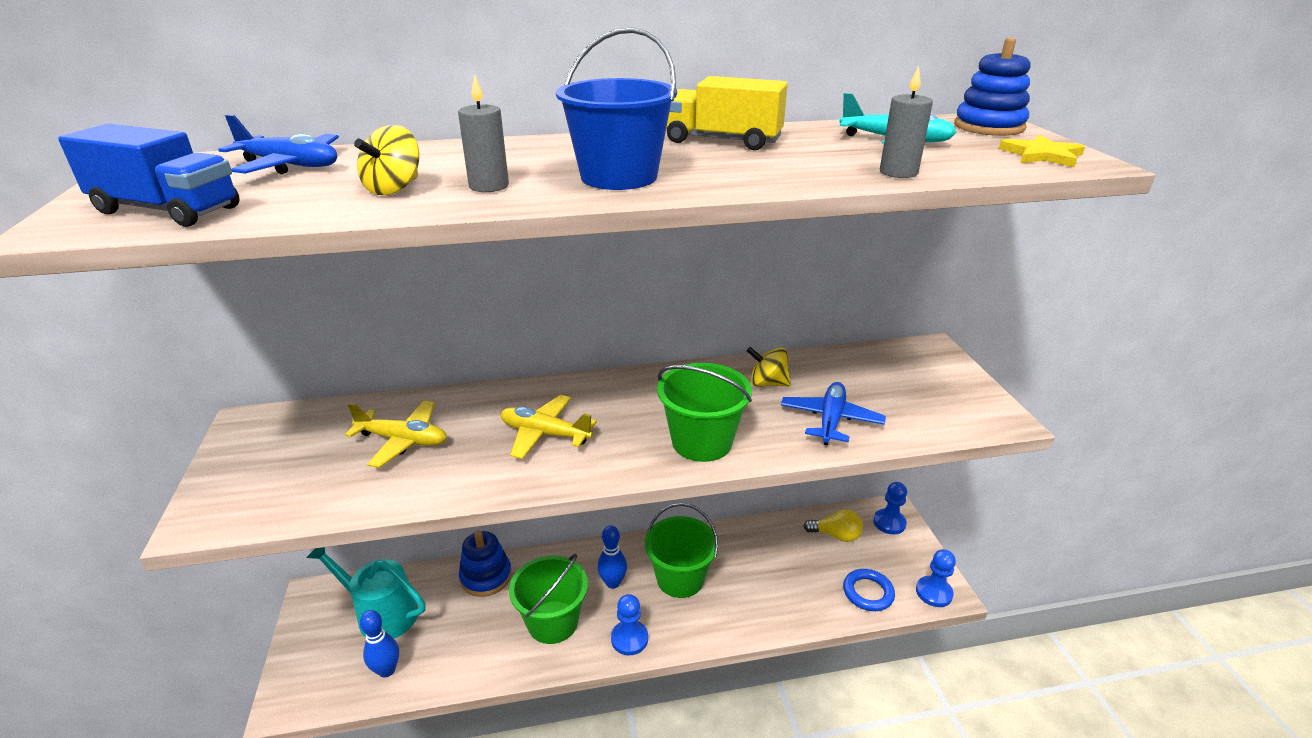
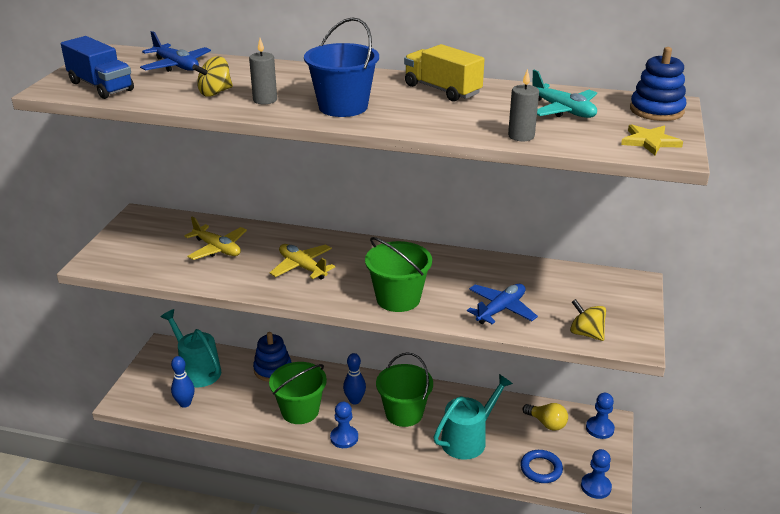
camera: 25 degrees right, 0 degrees up
(767, 383) = (478, 274): yellow spinning top -> yellow spinning top (586, 333)
(770, 585) = (468, 439): none -> turquoise watering can

